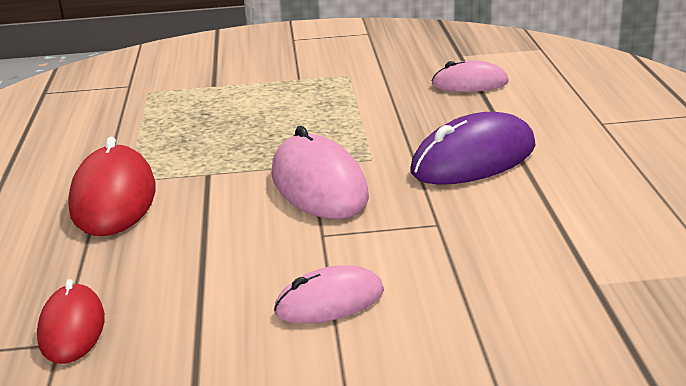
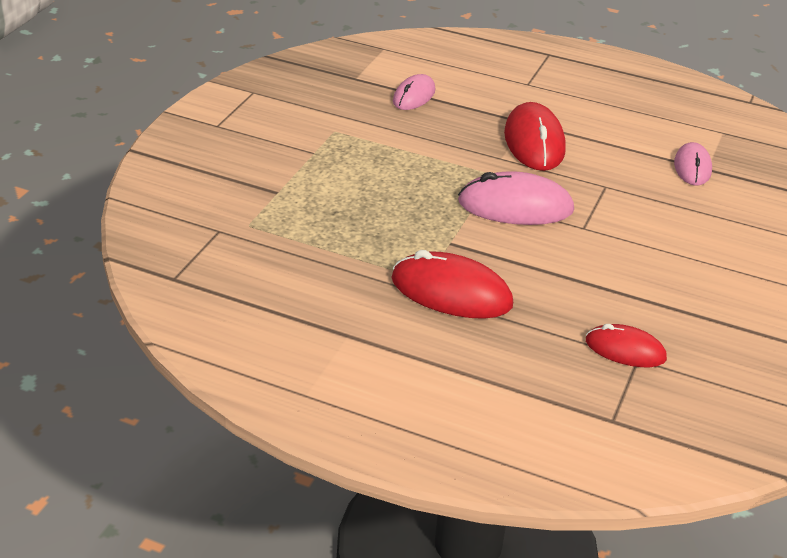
camera: 65 degrees left, 10 degrees up
(329, 302) = (665, 251): pink mouse -> pink mouse (692, 167)
(473, 159) = (534, 142): purple mouse -> red mouse

